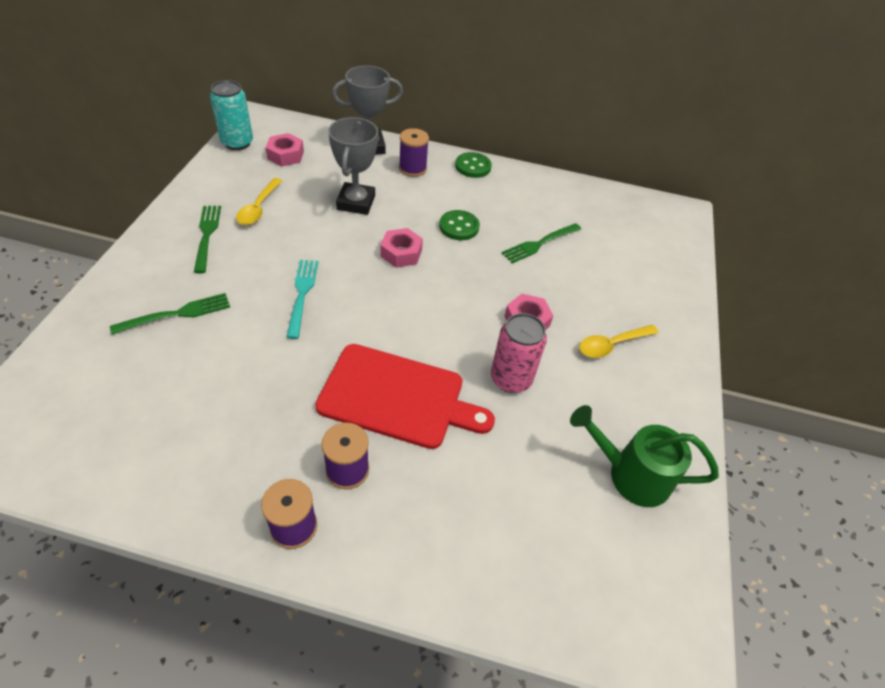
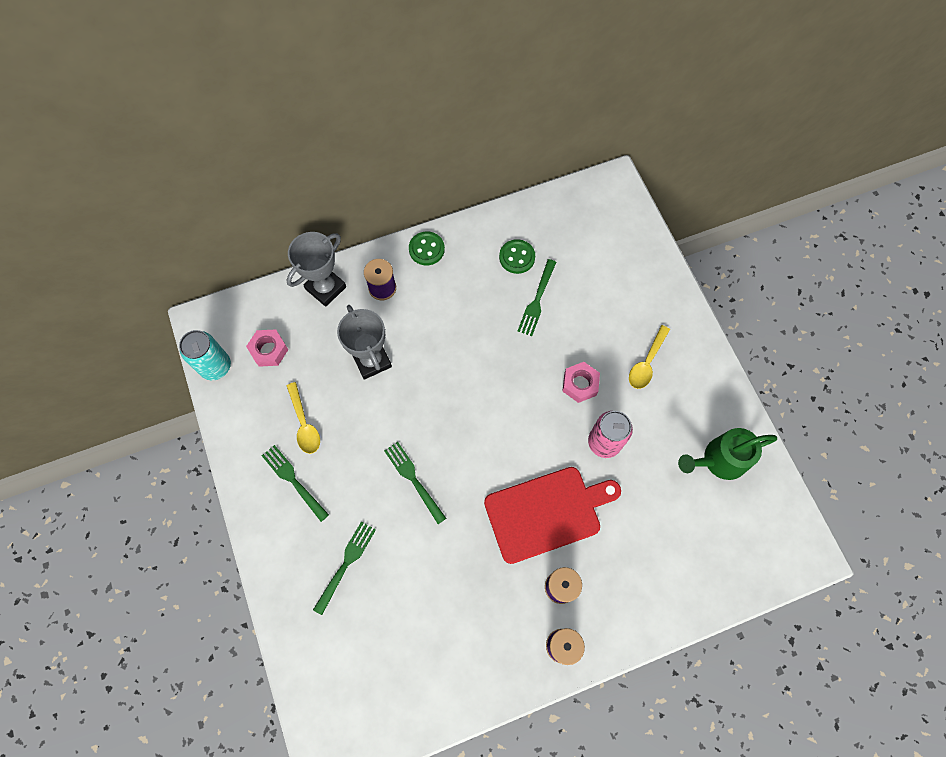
camera: 30 degrees left, 20 degrees up
(302, 294) = (413, 479): turquoise fork -> green fork
(401, 253) = (448, 387): pink nut -> none
(459, 227) = (467, 327): green button -> green button (517, 257)

